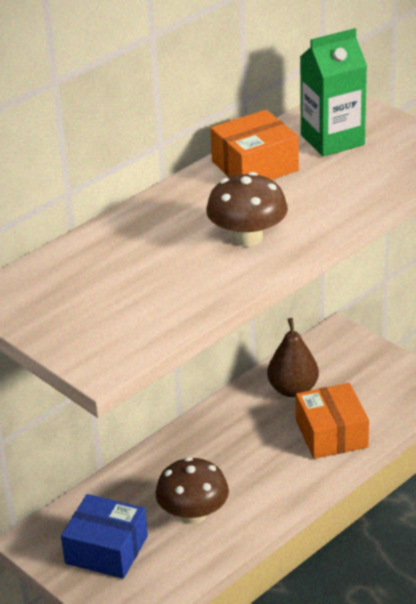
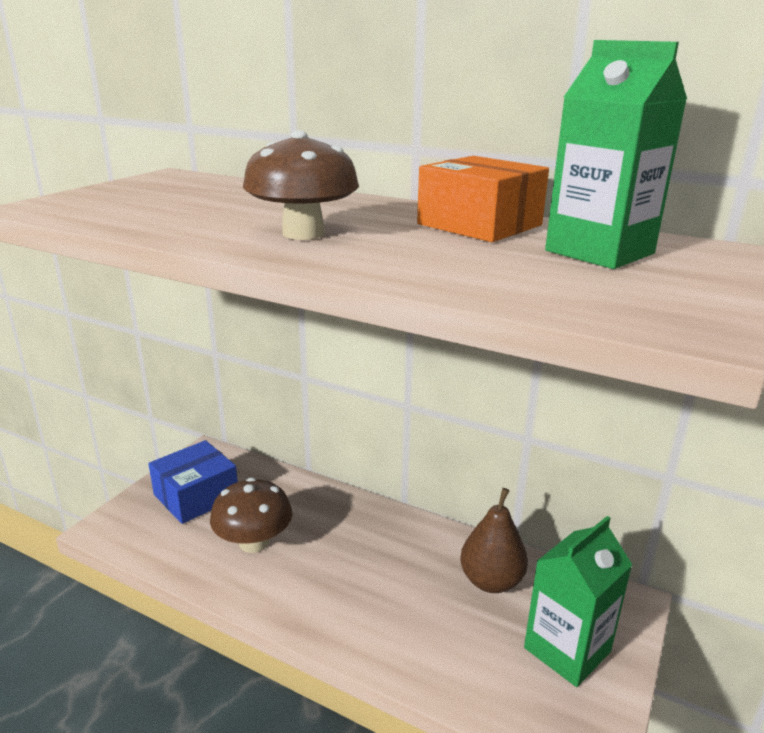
camera: 70 degrees right, 10 degrees down
(106, 550) = (196, 496): blue box -> blue box turned 45 degrees clockwise
(331, 434) = (425, 636): orange box -> none
(365, 373) = (567, 650): none -> green carton

